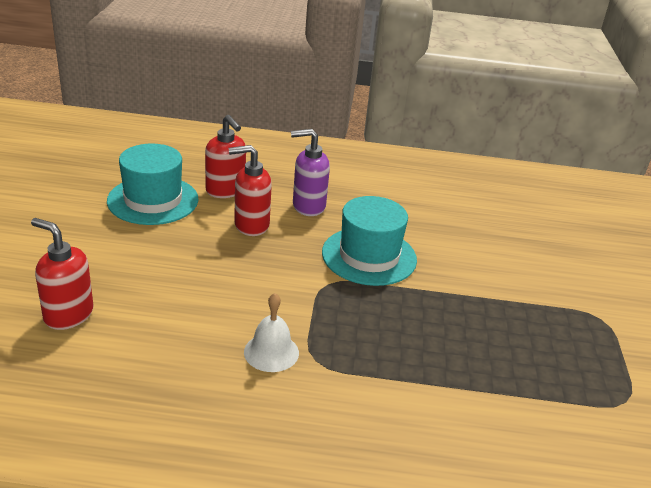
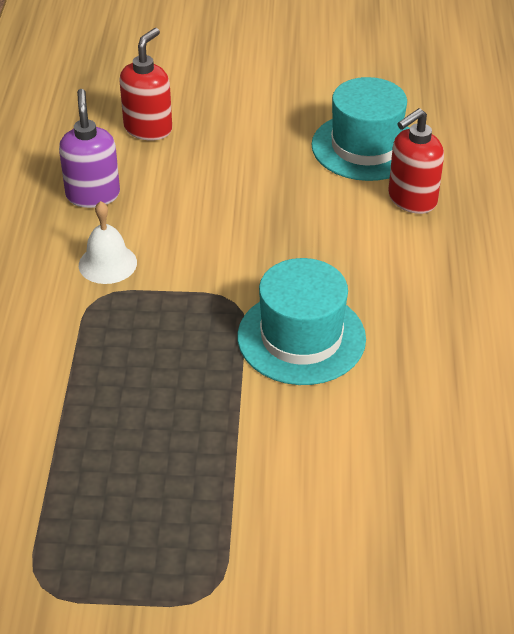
camera: 90 degrees right, 10 degrees up
(251, 225) = (339, 228): red soap dispenser -> none
(308, 206) = (403, 276): purple soap dispenser -> purple soap dispenser (93, 195)

